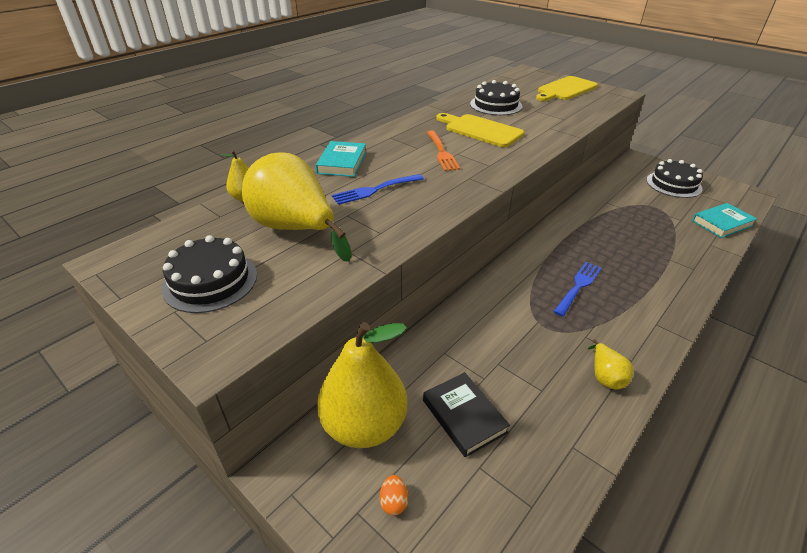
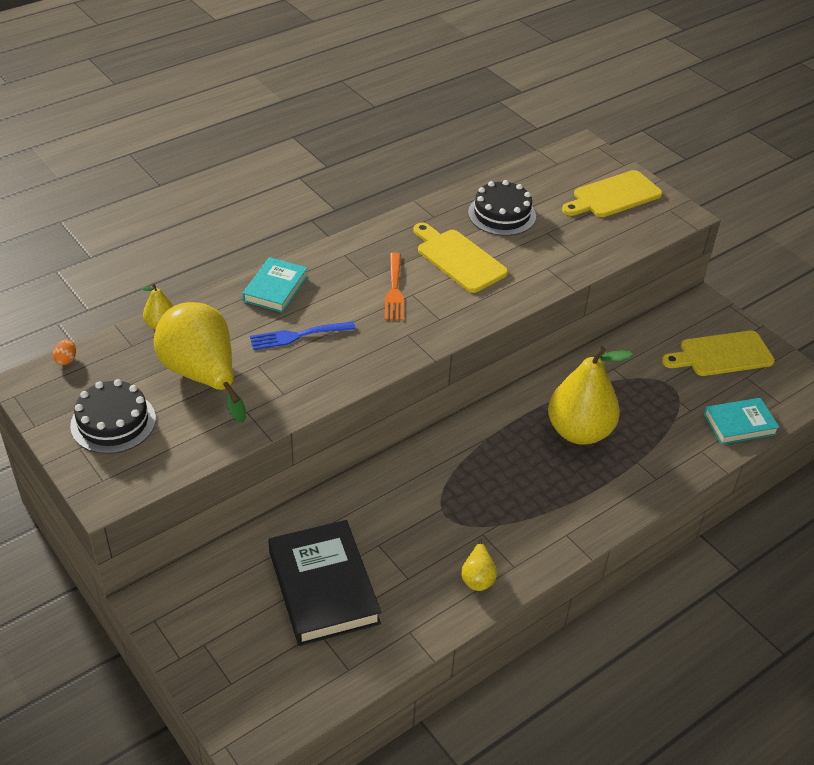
camera: 10 degrees right, 5 degrees up
(364, 425) = (230, 577): yellow pear -> yellow pear (579, 431)
(393, 501) = (235, 642): orange egg -> orange egg (66, 360)
(464, 416) = (323, 587): black book -> black book, size x1.69
(578, 286) = (508, 476): blue fork -> none
(673, 184) = (721, 354): black cake -> yellow cutting board

